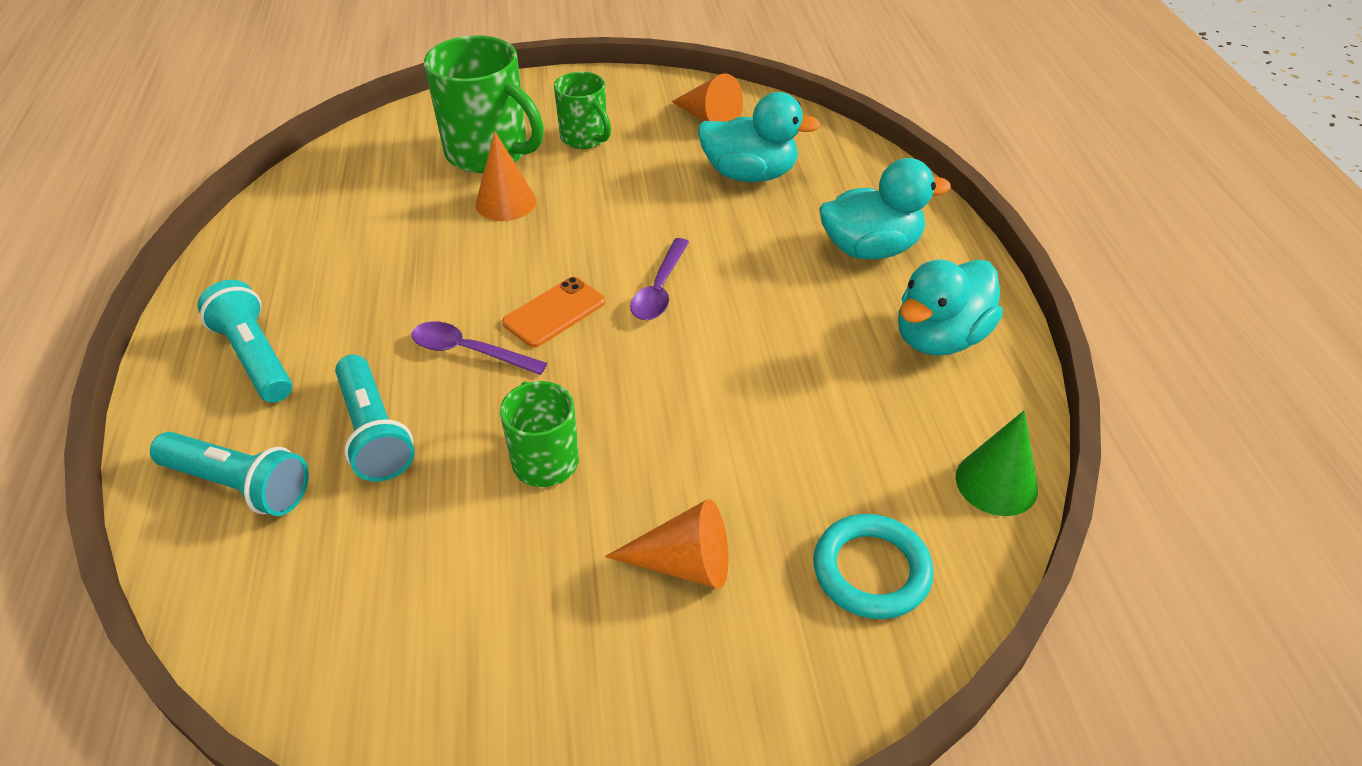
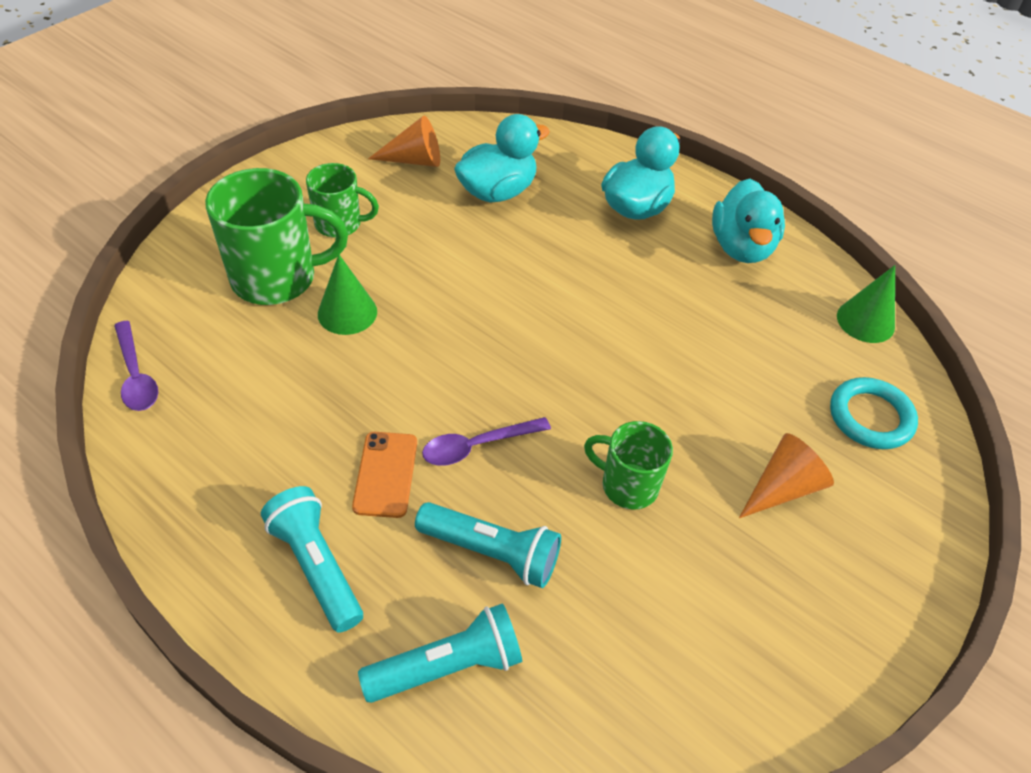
camera: 45 degrees left, 5 degrees up
(255, 357) = (317, 566): turquoise flashlight -> turquoise flashlight turned 45 degrees clockwise
(506, 202) = (347, 312): orange cone -> green cone
(554, 312) = (498, 377): orange phone -> orange phone (385, 474)
(659, 289) = (546, 315): purple spoon -> purple spoon (136, 375)

